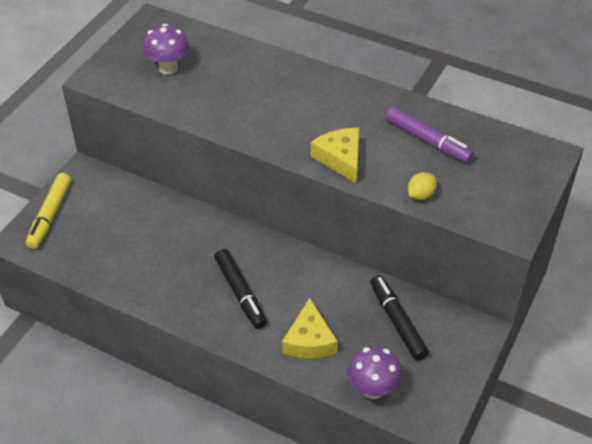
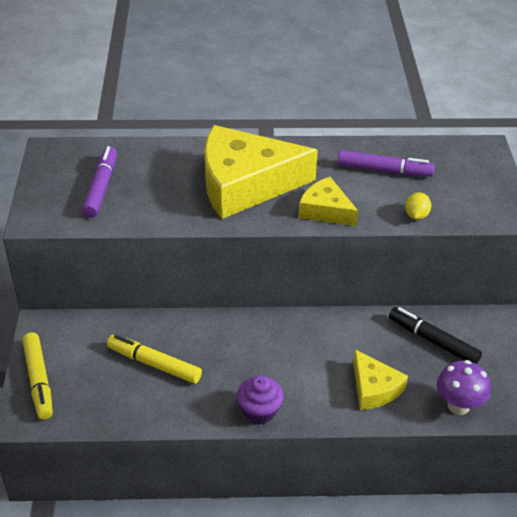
camera: 30 degrees left, 5 degrees down
(145, 239) = (154, 364): none -> yellow marker
(168, 68) = (101, 187): purple mushroom -> purple marker
(198, 315) = (259, 411): none -> purple cupcake
(240, 293) = (282, 374): black marker -> none
(289, 108) = (245, 184): none -> yellow cheese

